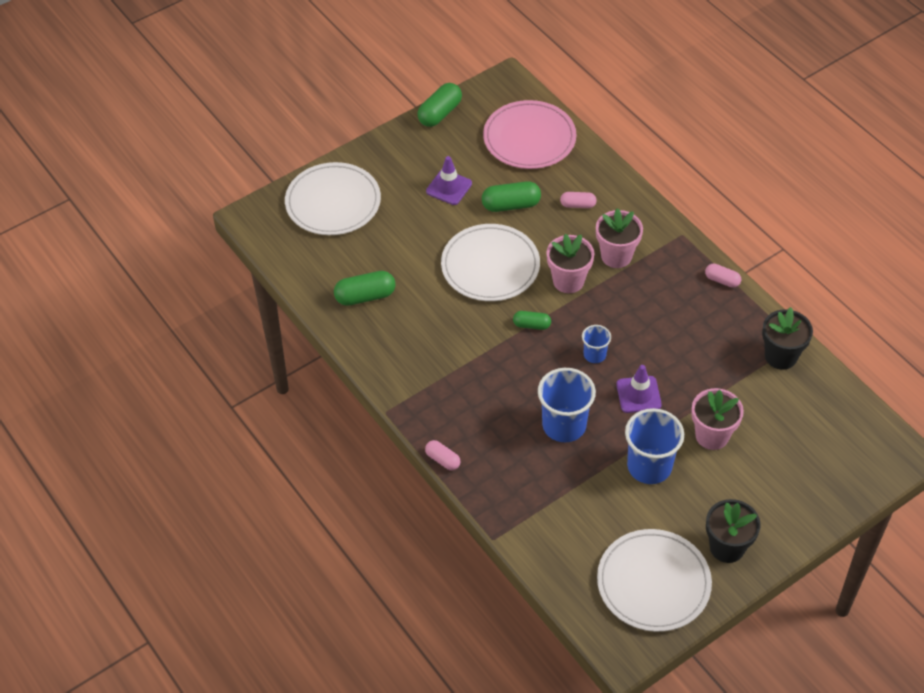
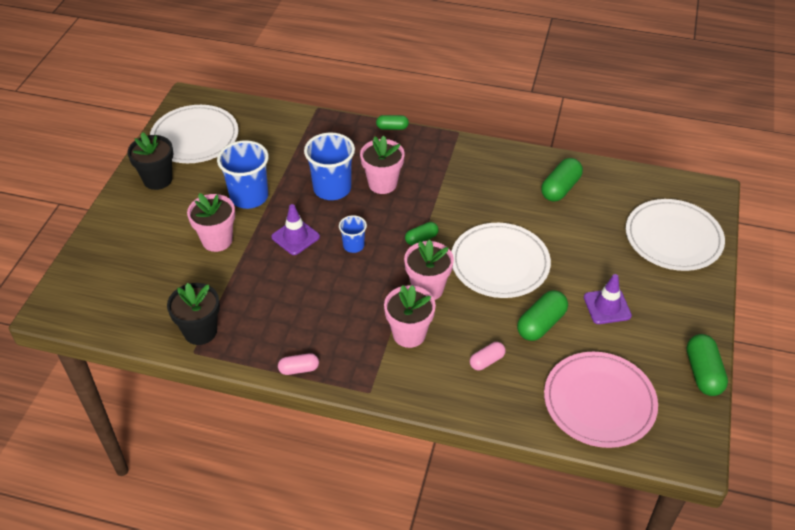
camera: 140 degrees right, 5 degrees down
(442, 460) = (392, 127): pink capsule -> green capsule
(513, 400) = (382, 184): none -> pink flower pot

